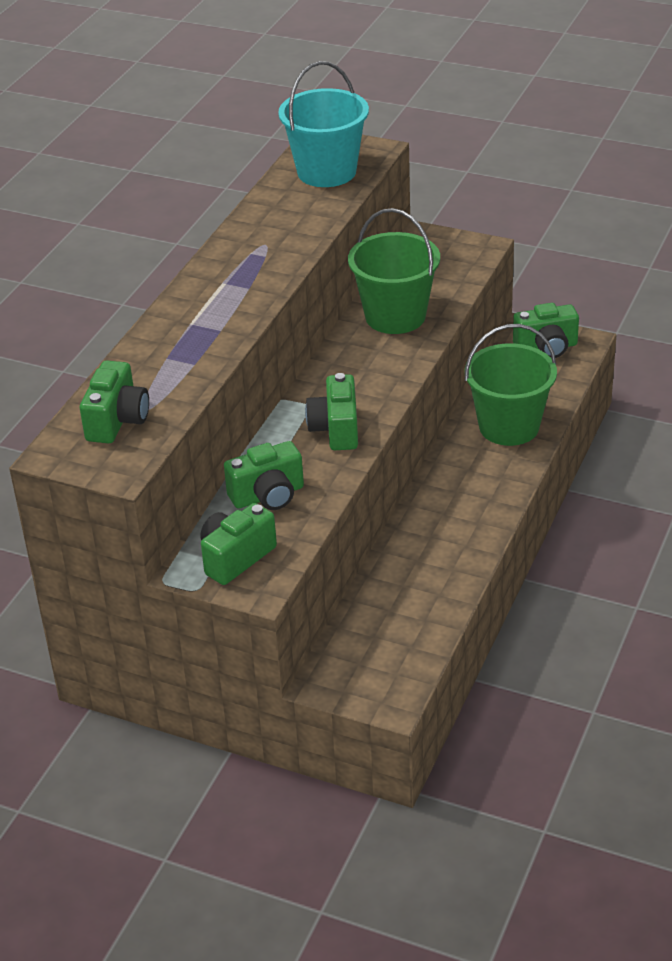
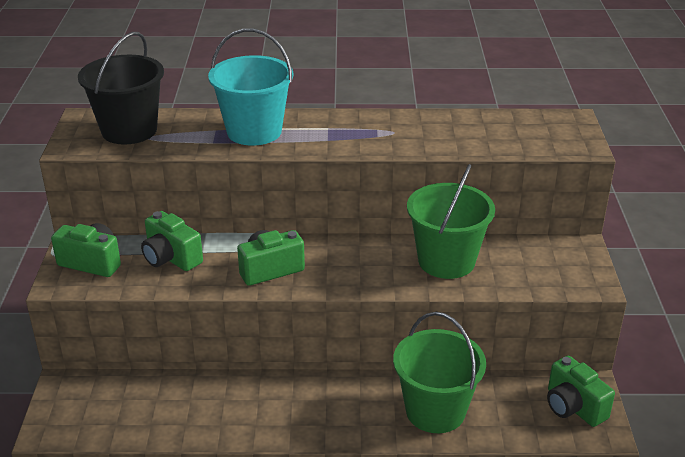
camera: 65 degrees right, 5 degrees down
(117, 421) = (129, 130): green camera -> black bucket
(326, 172) = (525, 133): turquoise bucket -> turquoise bucket (254, 131)

